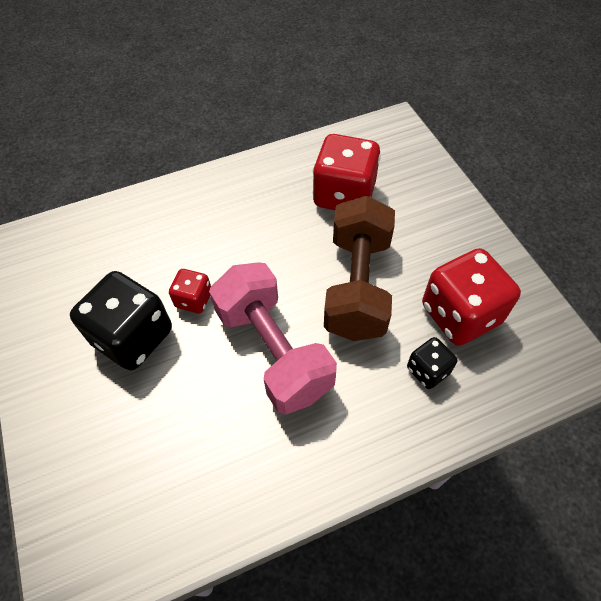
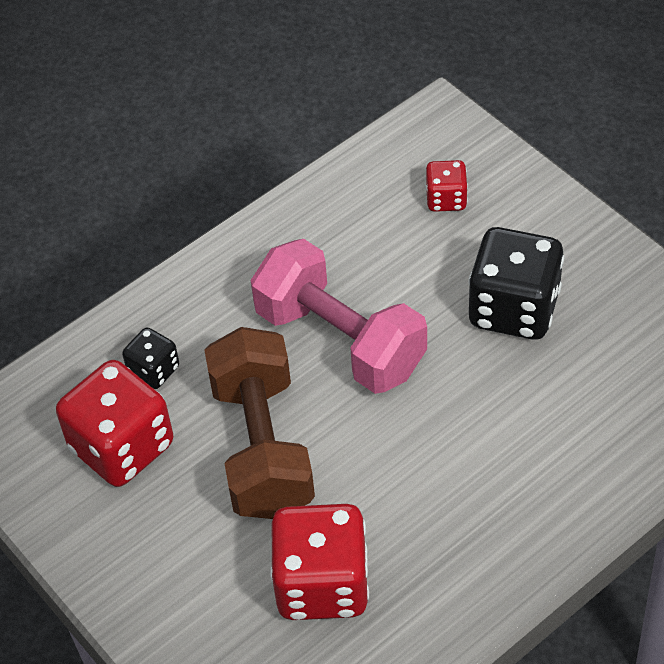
camera: 165 degrees right, 5 degrees down
(194, 299) = (466, 370): red dice -> red dice (446, 199)

